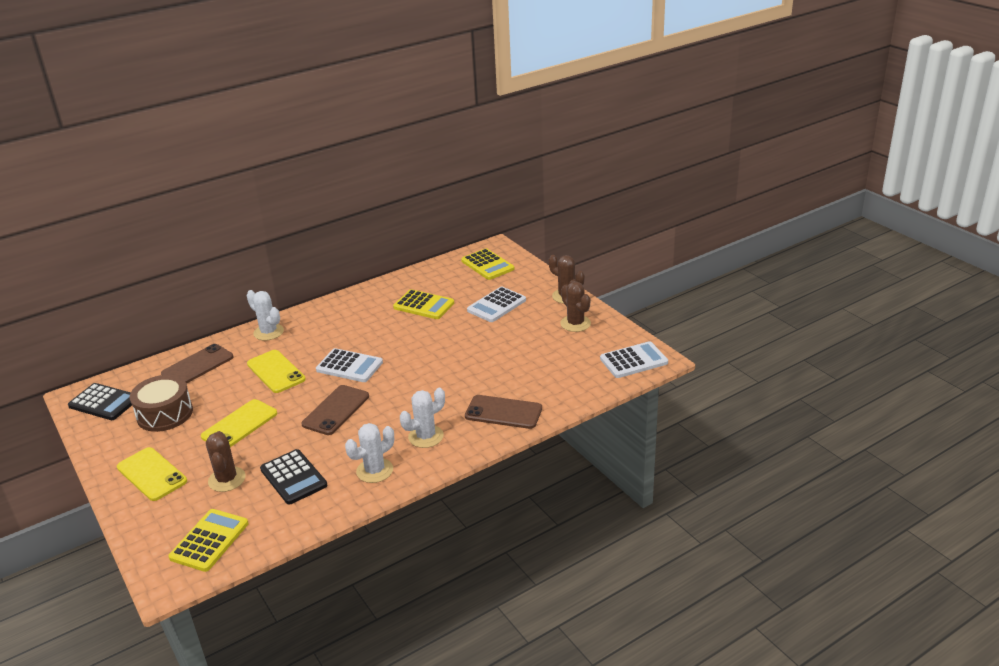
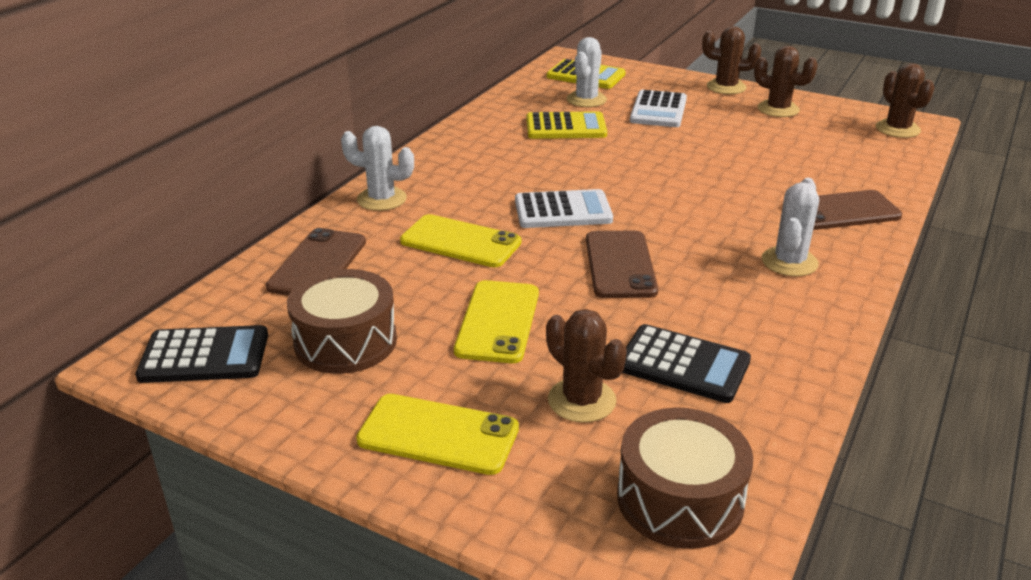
camera: 30 degrees left, 0 degrees up
(209, 540) = (680, 499): yellow calculator -> brown drum
(374, 471) = (785, 320): white cactus -> white cactus (586, 100)
(633, 361) = (897, 129): white calculator -> brown cactus

